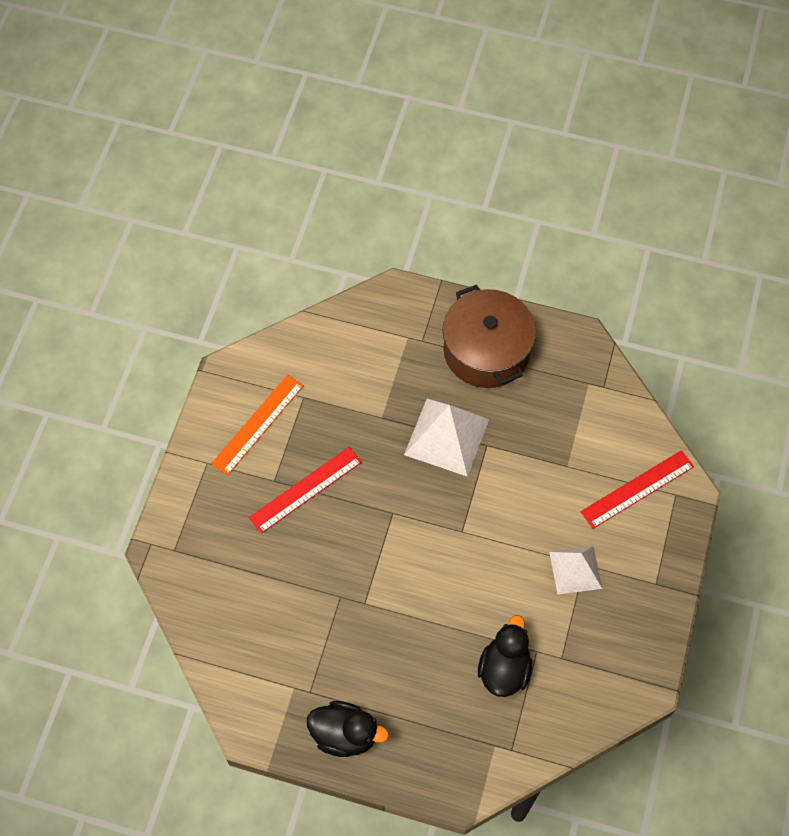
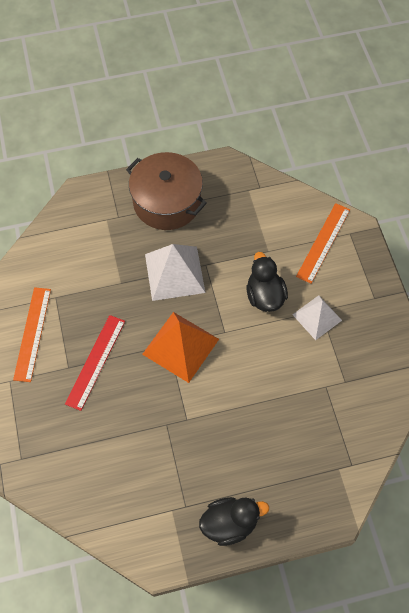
camera: 30 degrees left, 0 degrees up
(404, 521) = (180, 346): none -> orange pyramid
(504, 669) = (312, 411): black duck -> black duck (264, 296)
(637, 489) = (323, 242): red ruler -> orange ruler

